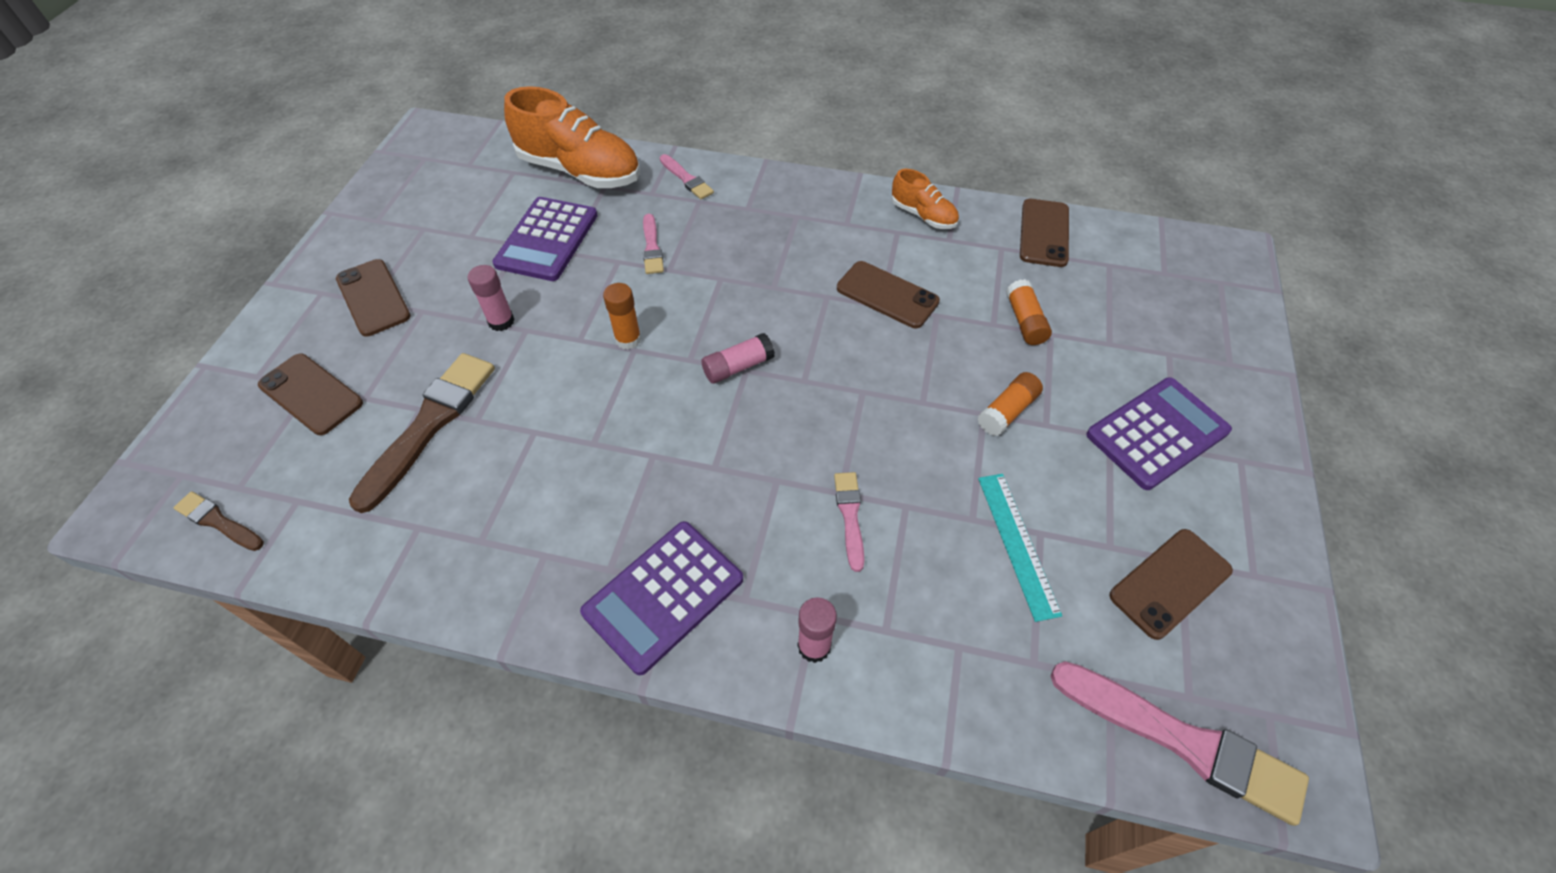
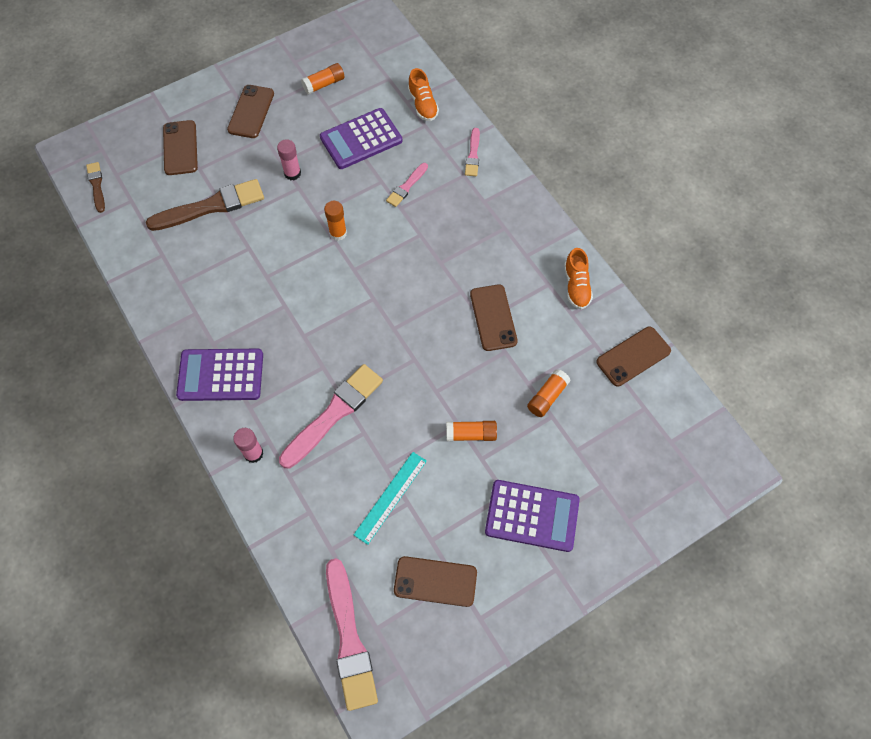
camera: 45 degrees right, 10 degrees up
(440, 219) = (324, 84): none -> orange glue stick
(580, 171) = (423, 105): orange shoe -> orange shoe, size x0.51
(738, 367) = (371, 293): pink glue stick -> none
(850, 516) = (334, 414): pink brush -> pink brush, size x1.93

